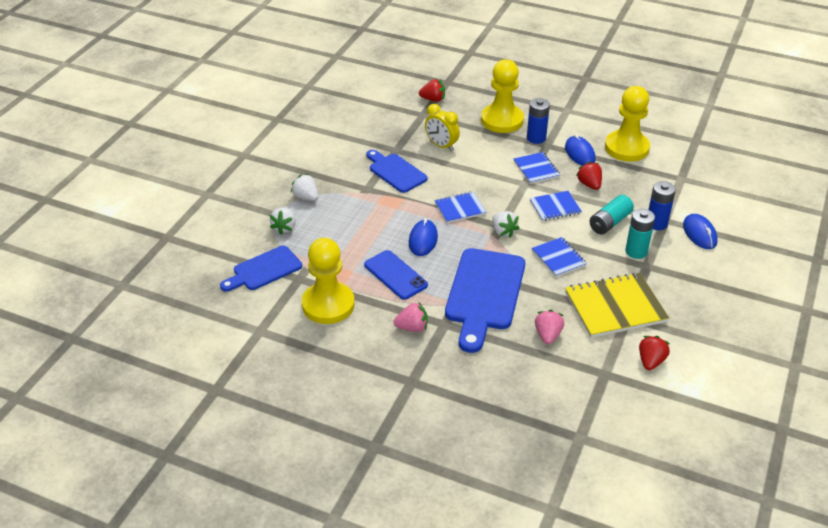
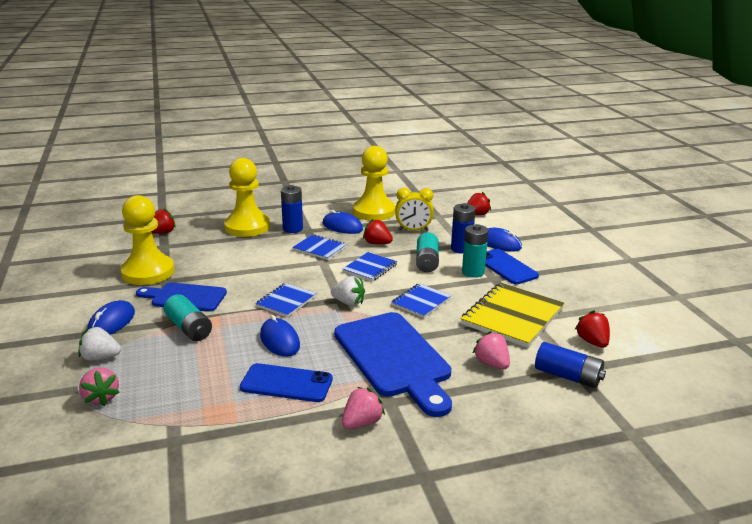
camera: 40 degrees left, 15 degrees down
(264, 270) = (116, 454): blue cutting board -> none
(284, 228) = (101, 397): white strawberry -> pink strawberry
(328, 305) = (241, 449): yellow pawn -> yellow pawn (148, 272)
(333, 172) = (112, 322): none -> blue mouse
(375, 200) = (189, 328): none -> turquoise battery
(441, 146) = (210, 262): yellow clock -> yellow clock (413, 230)
(558, 258) = (421, 302): blue notebook -> blue notebook turned 75 degrees counterclockwise
(591, 375) = (567, 376): none -> blue battery
(672, 260) = (506, 267): none -> blue phone
(721, 192) = (476, 215): none -> red strawberry

